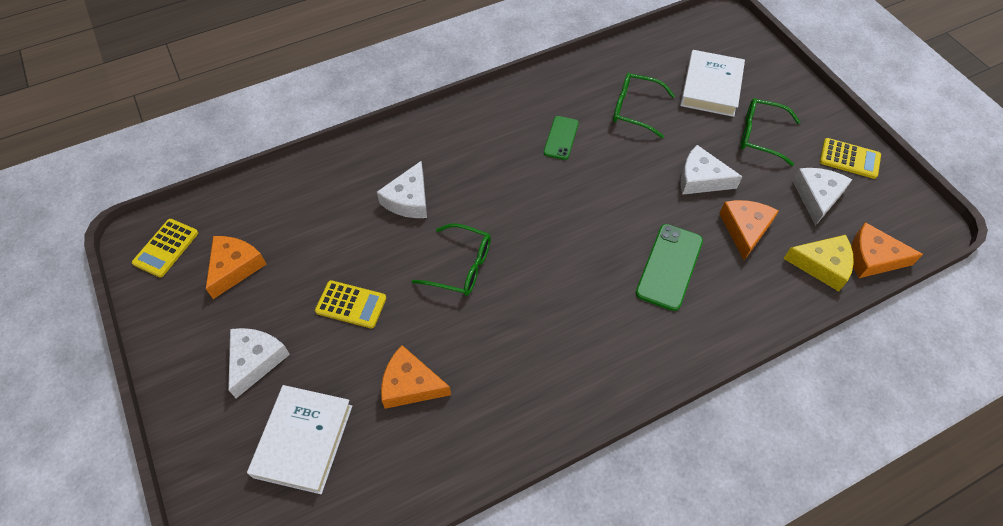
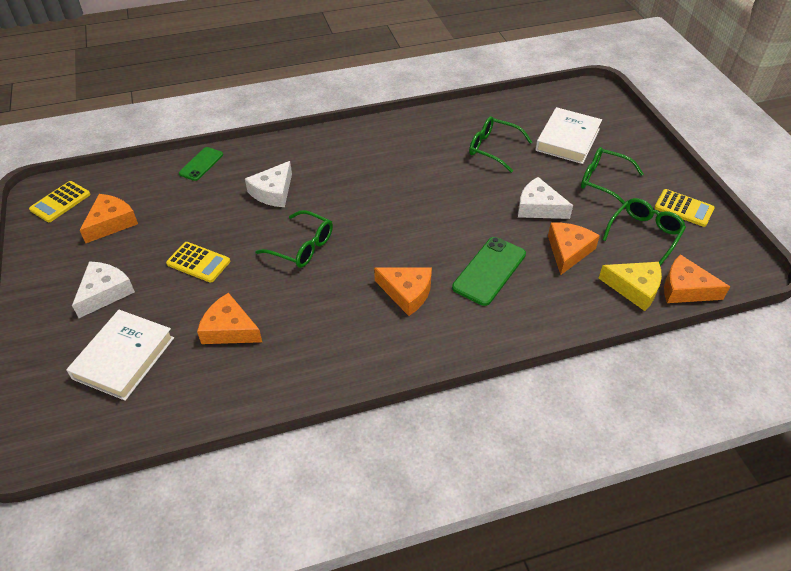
camera: 10 degrees right, 10 degrees down
(561, 138) = (420, 162): green phone -> green phone (201, 164)
(590, 308) = (407, 293): none -> orange cheese
(817, 197) = (644, 234): white cheese -> green glasses

